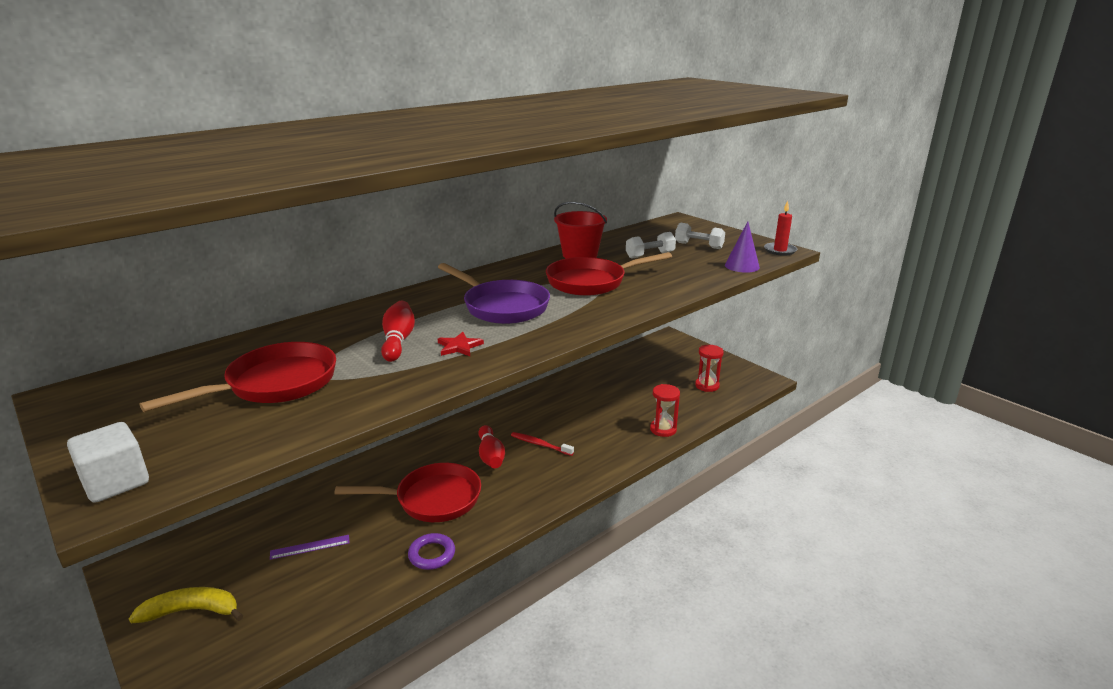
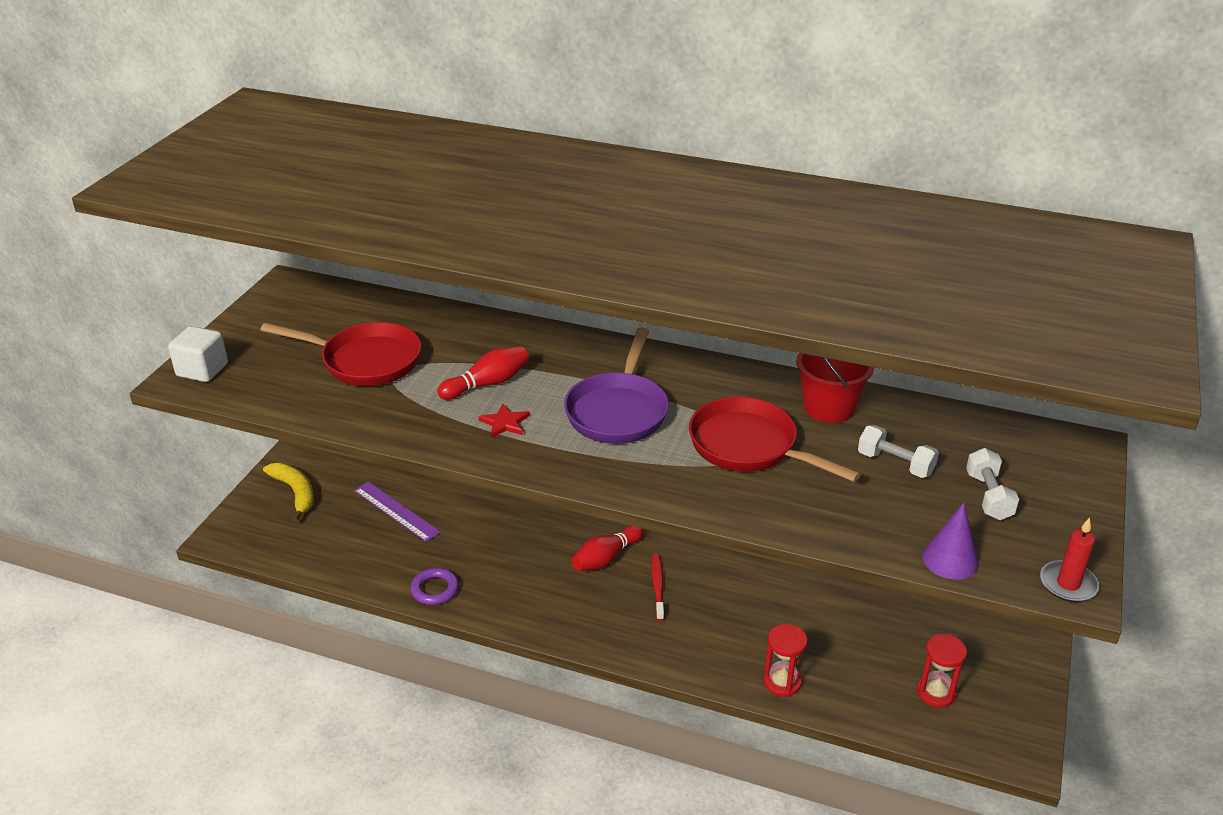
camera: 60 degrees right, 10 degrees up
(310, 547) = (396, 511): purple ruler -> purple ruler, size x1.54
(432, 499) = (508, 551): red pan -> none

